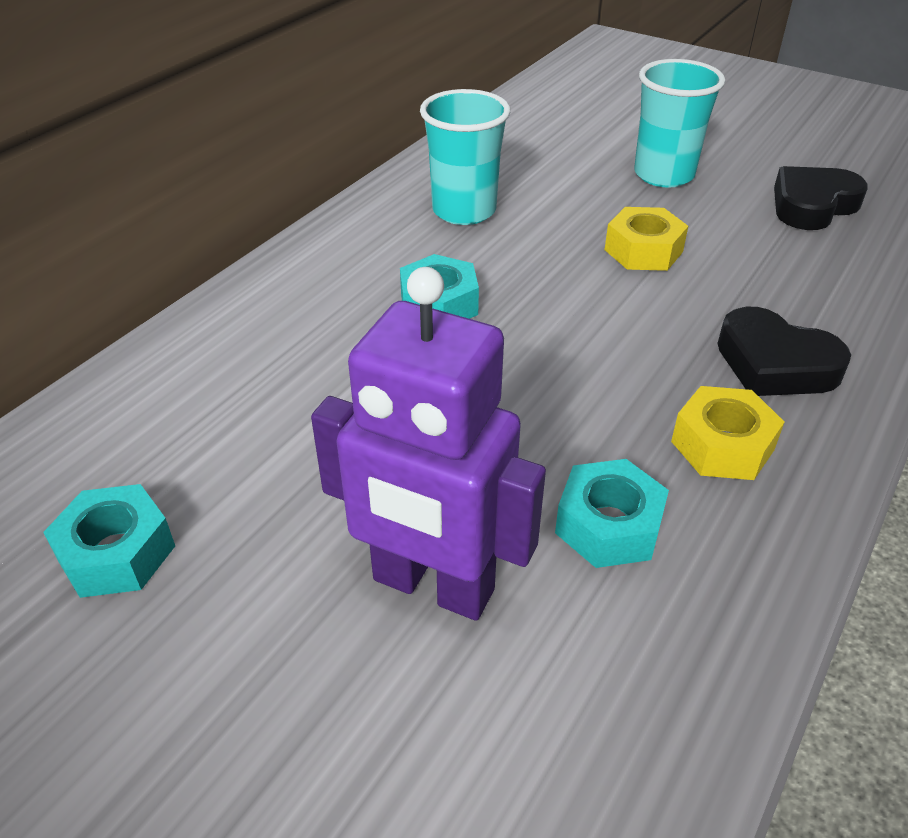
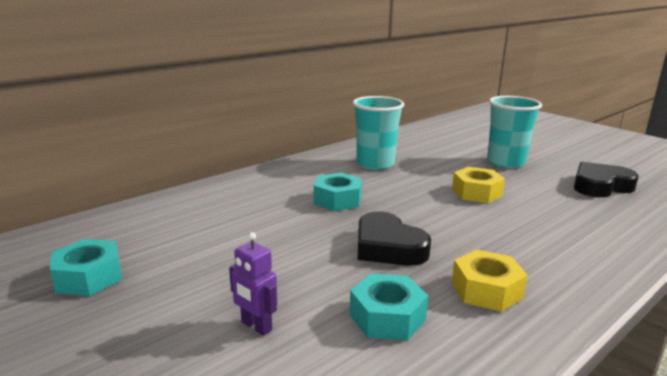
camera: 15 degrees right, 20 degrees down
(432, 586) = (256, 326): purple robot -> purple robot, size x0.43
(774, 364) = (542, 255): black heart -> black heart (388, 247)

